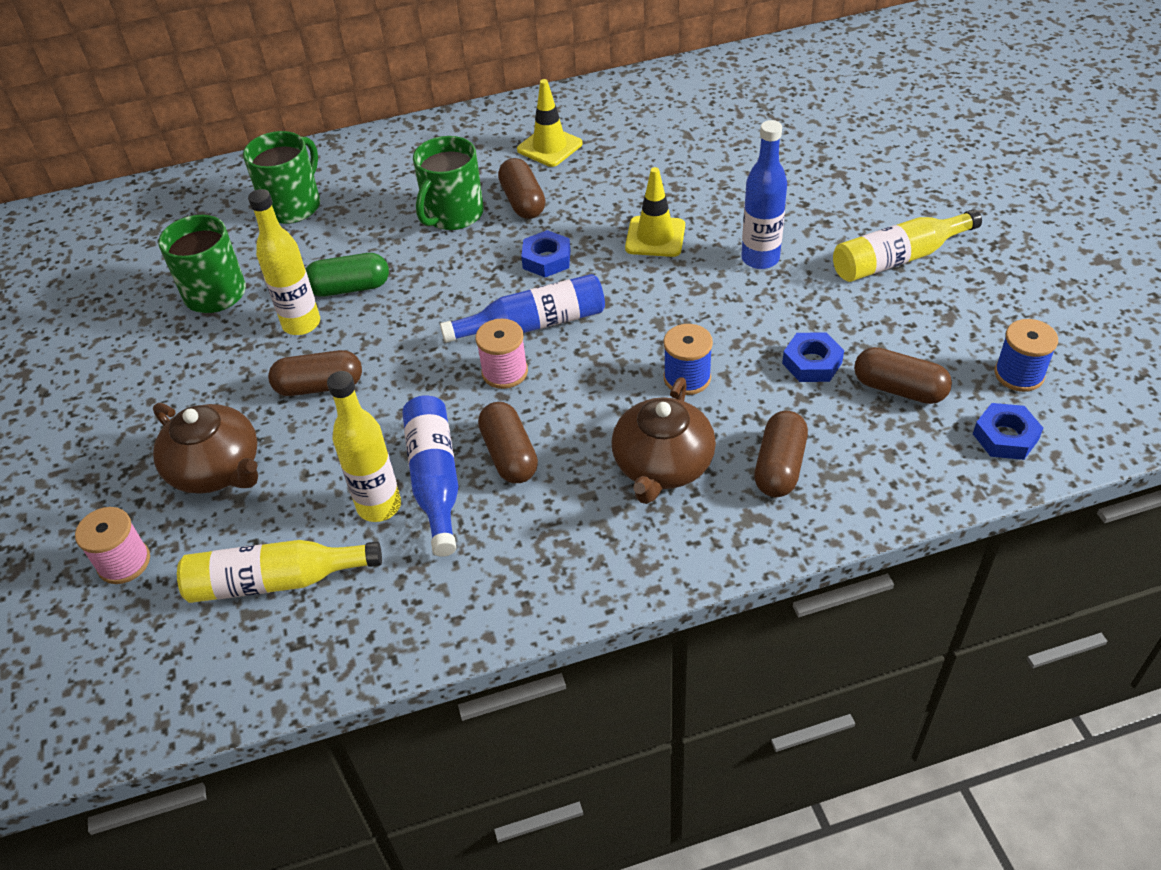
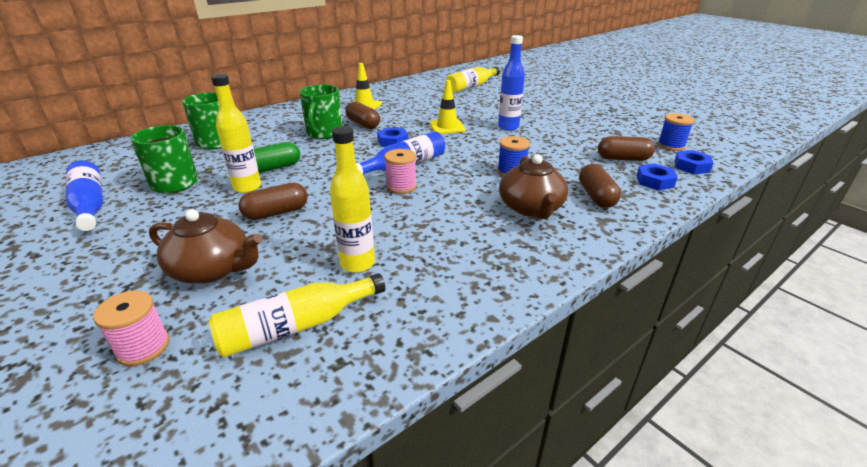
camera: 25 degrees left, 15 degrees down
(435, 480) = (390, 242): blue bottle -> blue bottle (90, 205)
(509, 455) = (432, 221): brown capsule -> none
(812, 363) = (571, 157): blue nut -> blue nut (655, 181)
(898, 258) = (574, 119): yellow bottle -> yellow bottle (471, 86)

